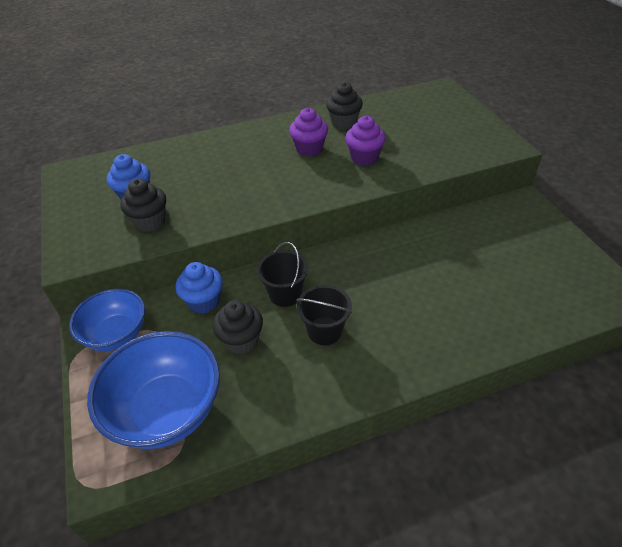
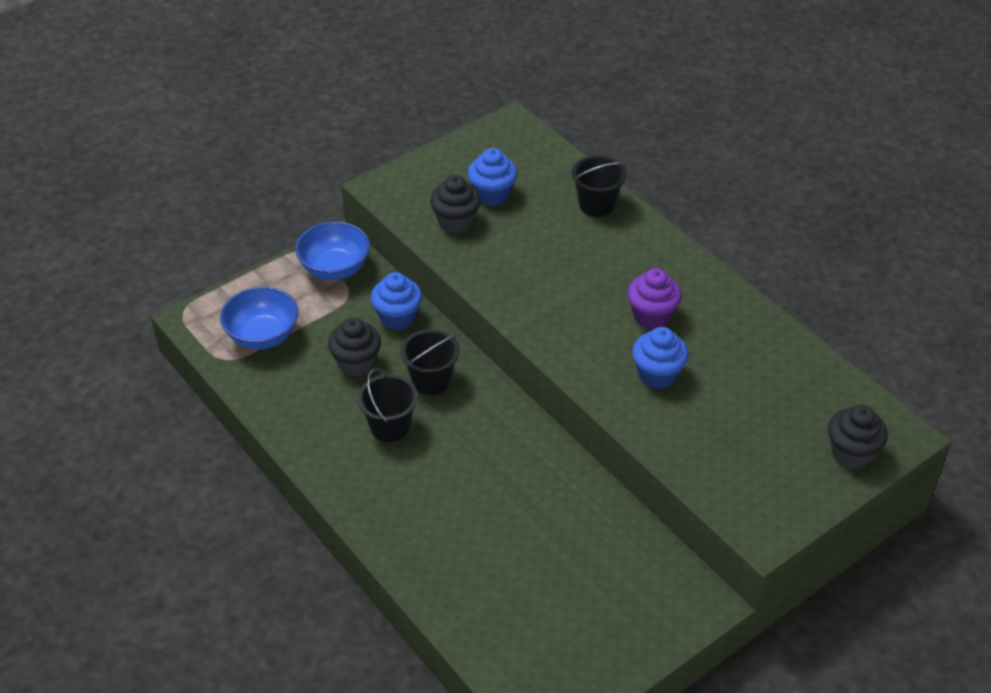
camera: 70 degrees right, 0 degrees up
(167, 410) = (263, 336): blue bowl -> blue bowl, size x0.66
(187, 150) = (596, 205): none -> black bucket
(344, 122) = (734, 337): black cupcake -> black cupcake (851, 453)
(364, 157) = (657, 375): purple cupcake -> blue cupcake

